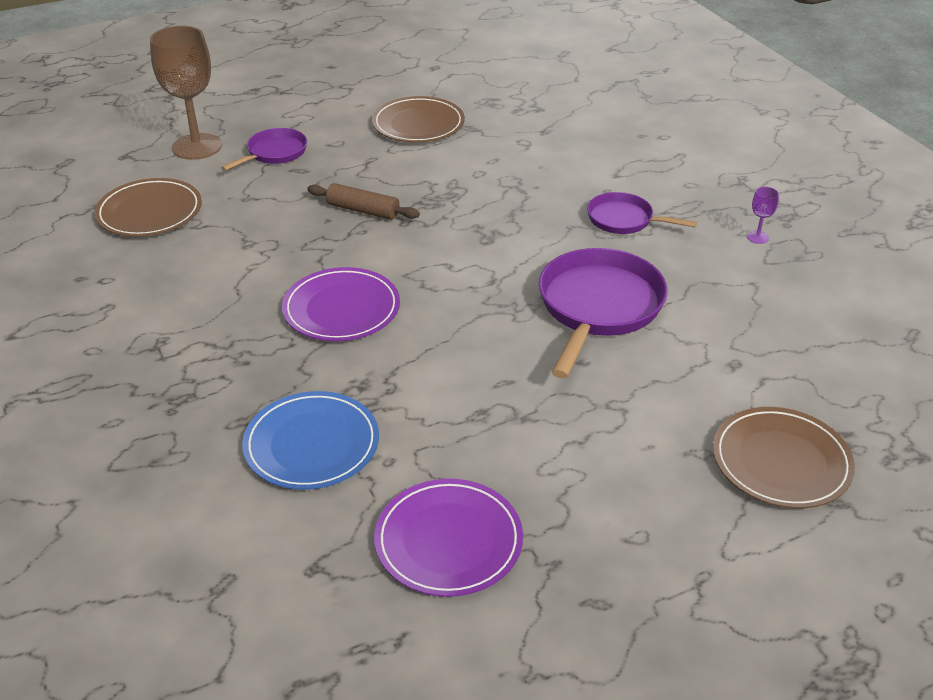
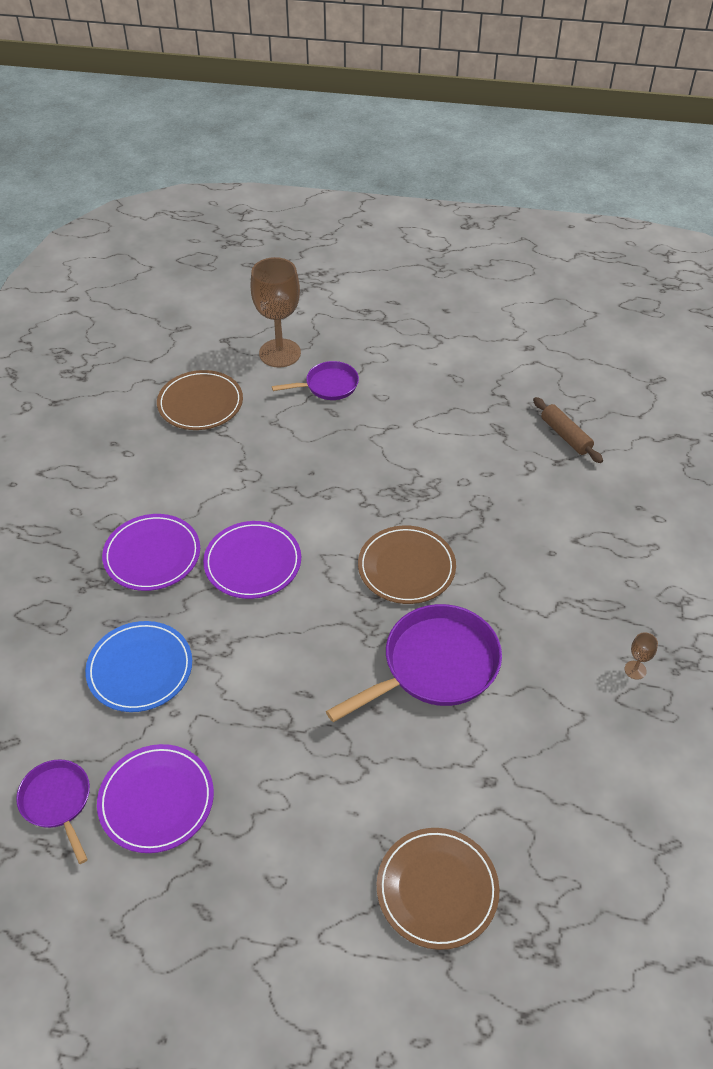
camera: 35 degrees right, 10 degrees up
(224, 348) = (152, 555): none -> purple plate
(363, 210) = (344, 476): brown rolling pin -> brown rolling pin (565, 436)
(418, 124) = (461, 406): brown plate -> brown plate (406, 567)
(624, 220) = (537, 591): purple pan -> purple pan (57, 802)
(757, 237) = (635, 670): purple goblet -> brown goblet

